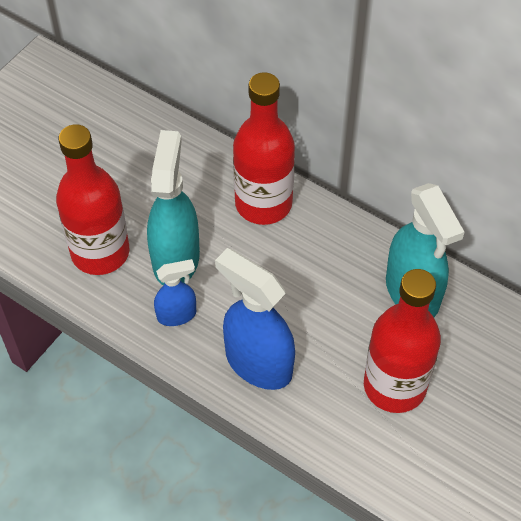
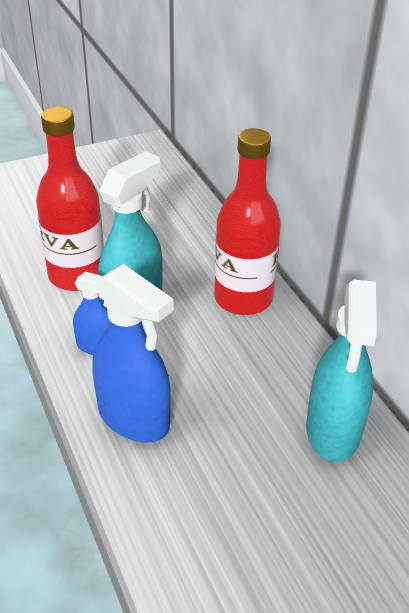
camera: 30 degrees right, 15 degrees down
(258, 363) = (134, 418): blue spray bottle -> blue spray bottle turned 150 degrees clockwise
(394, 386) = (252, 506): red bottle -> none

